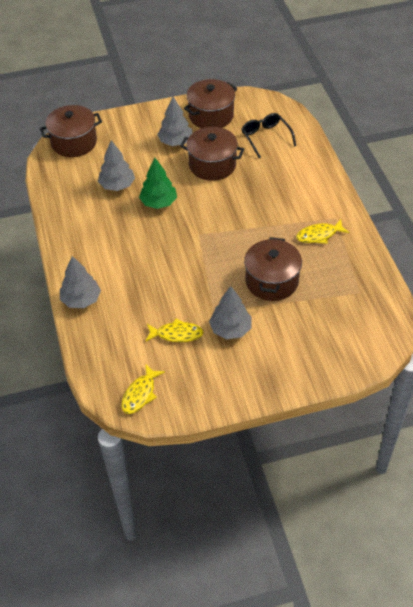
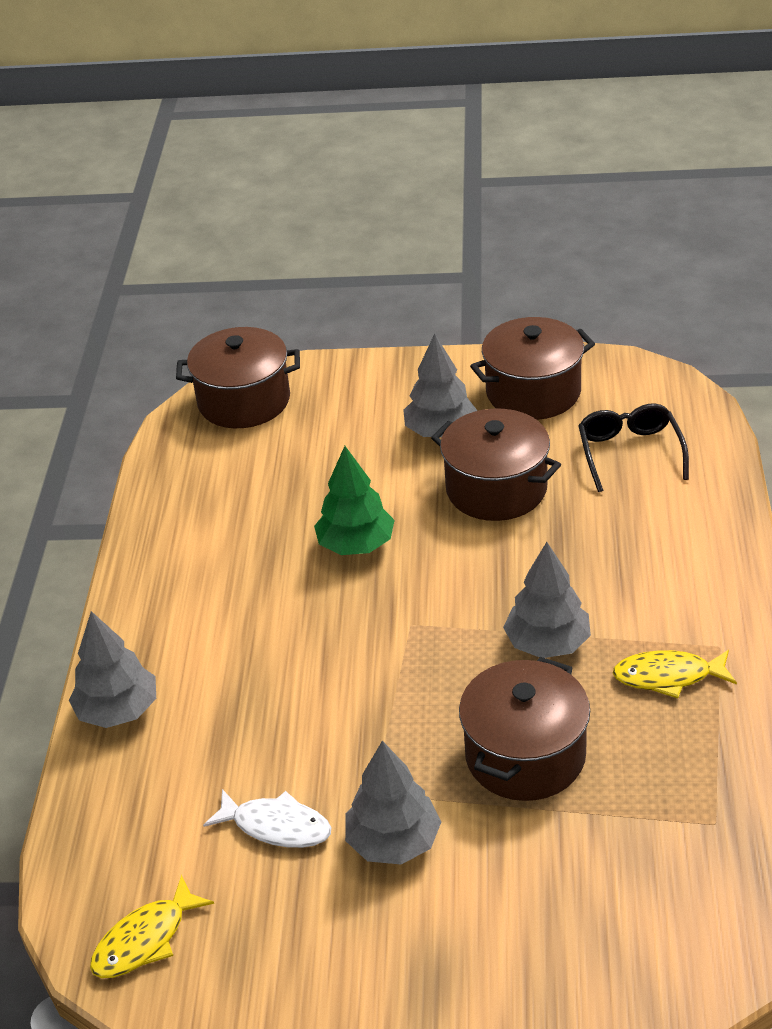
camera: 20 degrees right, 10 degrees down
(117, 185) = (289, 497): grey tree -> grey tree (547, 644)
(176, 334) = (276, 826): yellow fish -> white fish

